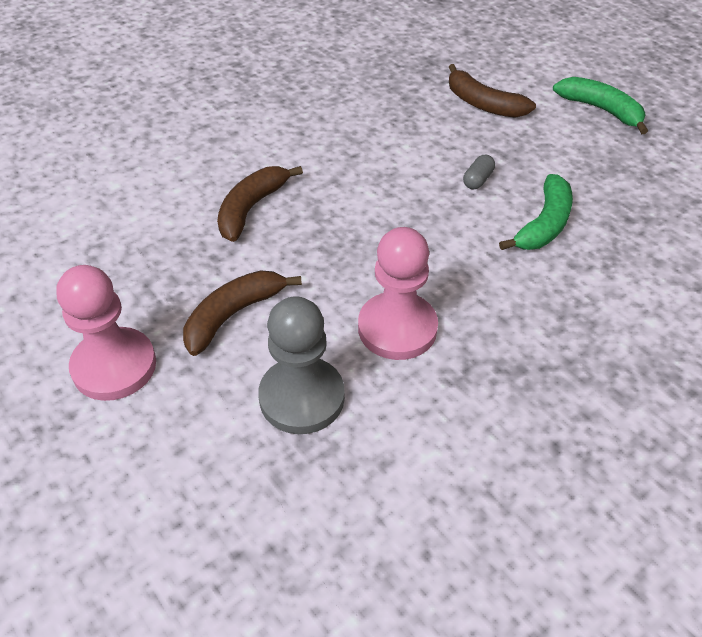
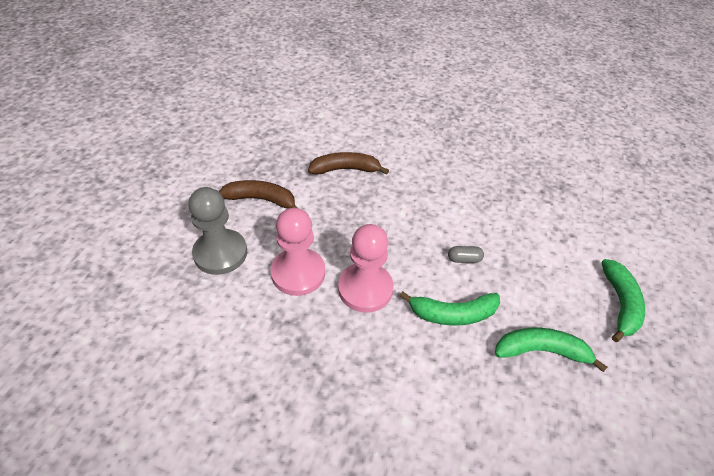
camera: 55 degrees right, 0 degrees up
(114, 366) = (201, 175): pink pawn -> pink pawn (365, 289)
(483, 104) = (547, 231): brown banana -> none
(623, 187) = (541, 351): none -> green banana

